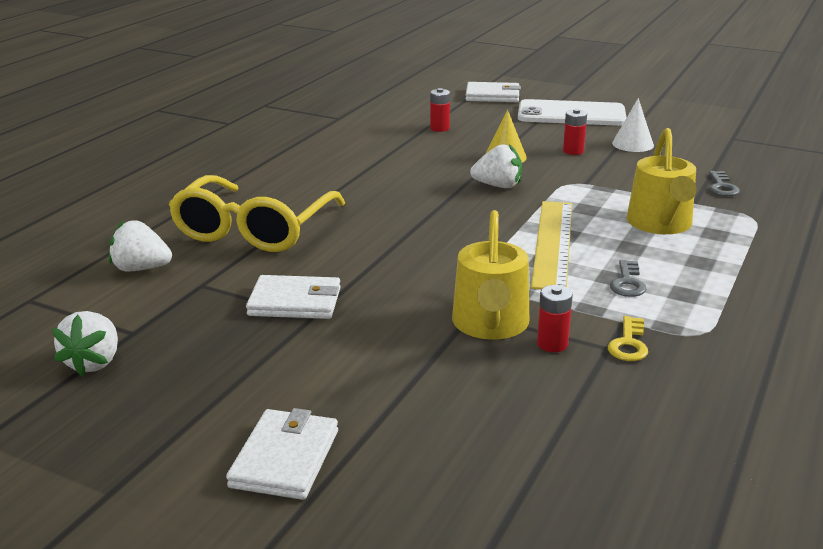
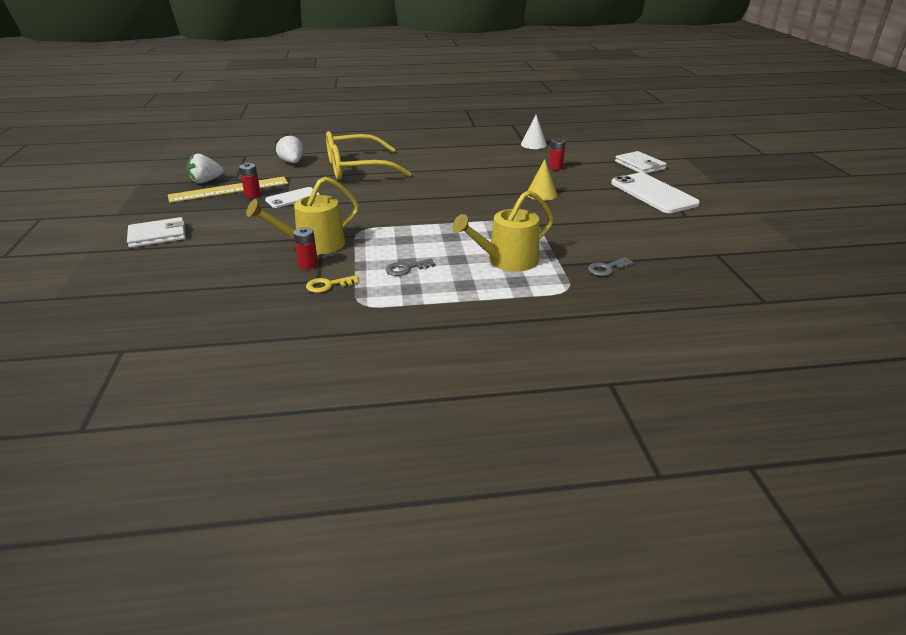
camera: 55 degrees right, 5 degrees up
(295, 302) = (292, 198): white wallet -> white phone
(498, 186) = (493, 203): white strawberry -> none
(553, 243) = (433, 236): yellow ruler -> yellow ruler (229, 189)
(573, 151) = (586, 209): red battery -> red battery (252, 195)
(632, 144) = (634, 223): white cone -> white cone (533, 144)

